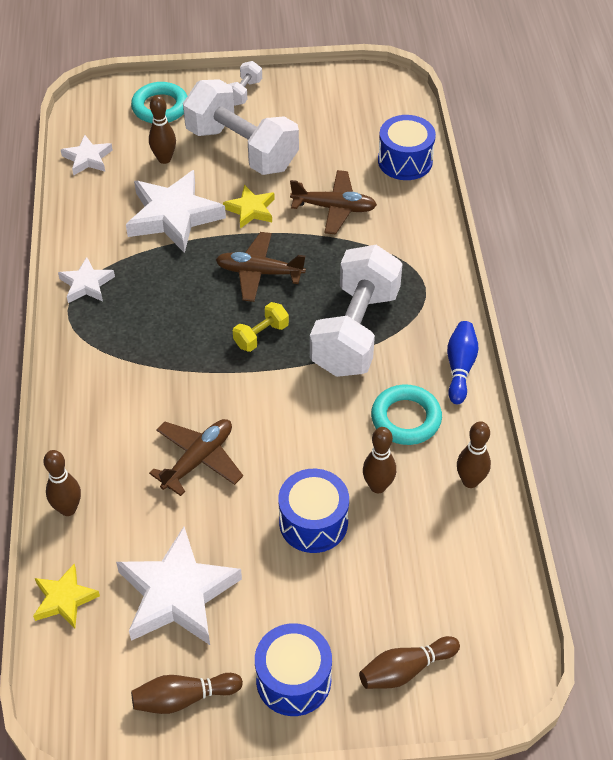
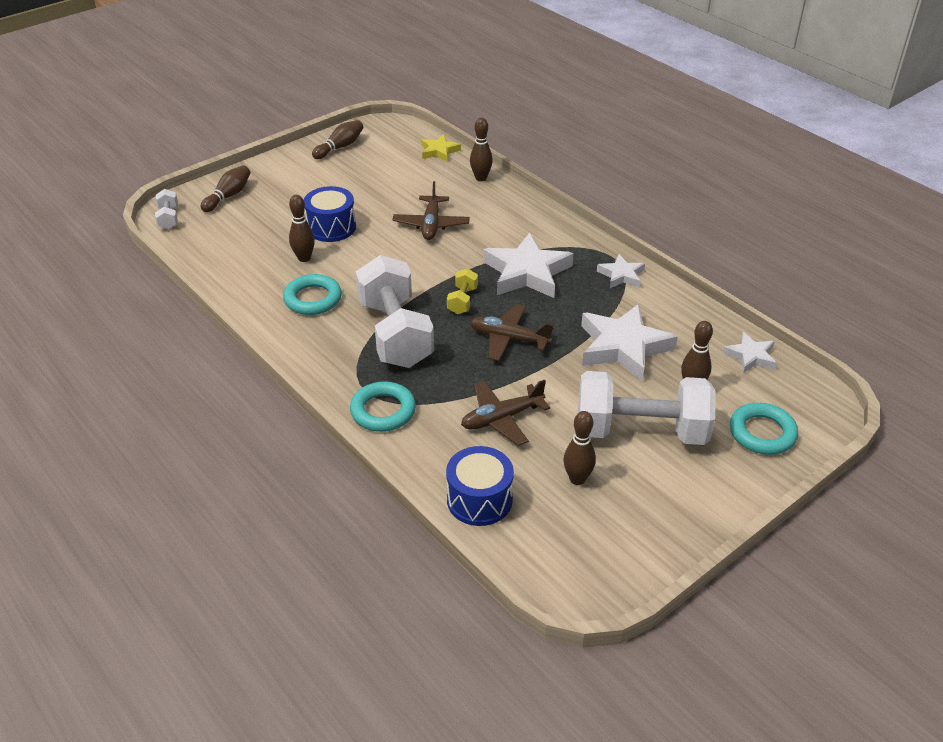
camera: 145 degrees right, 10 degrees down
(177, 593) = (381, 174): white star -> white star (527, 272)
(244, 92) = (711, 492): white dumbbell -> white dumbbell (168, 218)
(251, 210) = (570, 382): yellow star -> none
(259, 272) = (509, 339): brown plane -> brown plane turned 135 degrees counterclockwise
(293, 680) = (288, 171): blue drum -> none
(424, 261) = (383, 411): none -> turquoise ring
(460, 367) = (294, 346): blue bowling pin -> none
(470, 481) = (242, 285): brown bowling pin -> brown bowling pin (577, 479)

